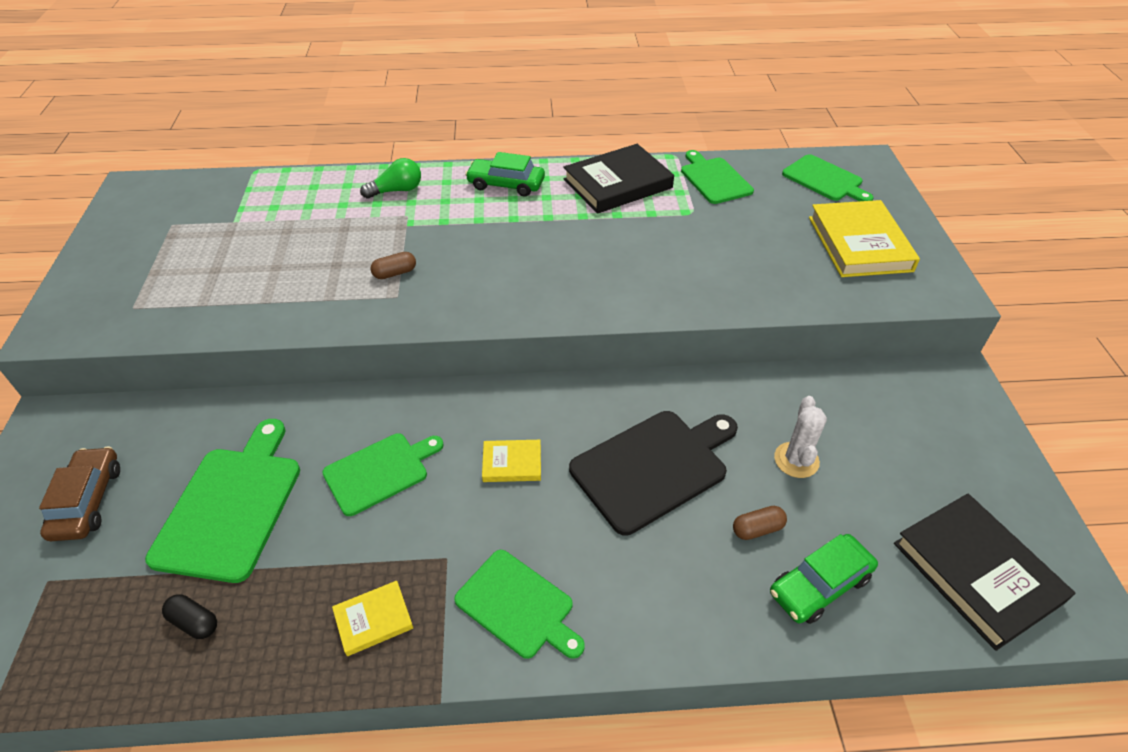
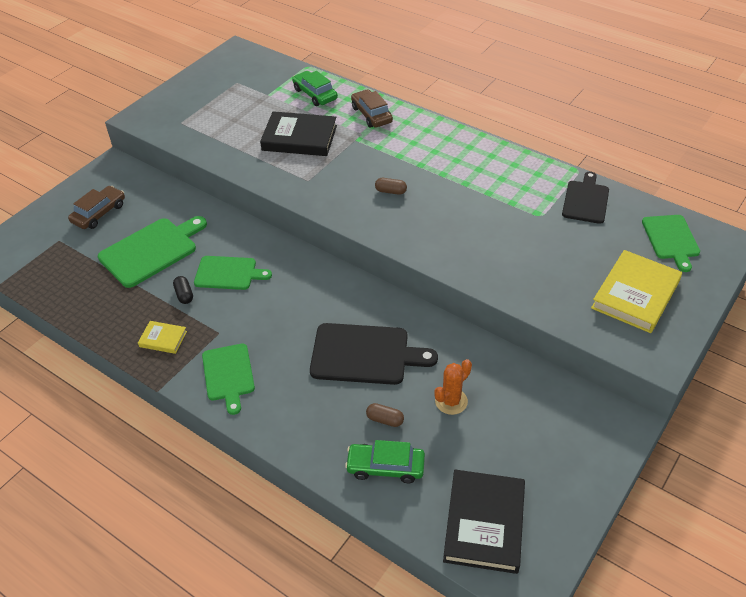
camera: 40 degrees right, 0 degrees up
(194, 622) = (95, 293): black capsule -> black capsule (184, 295)
(395, 273) = (320, 166): brown capsule -> brown capsule (391, 191)
(396, 190) = (371, 115): green light bulb -> brown car
(506, 184) = (440, 140): green car -> green car (315, 94)
(512, 463) = (294, 307): yellow book -> none
(617, 184) = (513, 172): black book -> black book (299, 138)
(714, 179) = (586, 200): green cutting board -> black cutting board
(796, 460) = (451, 401): white cactus -> orange cactus

